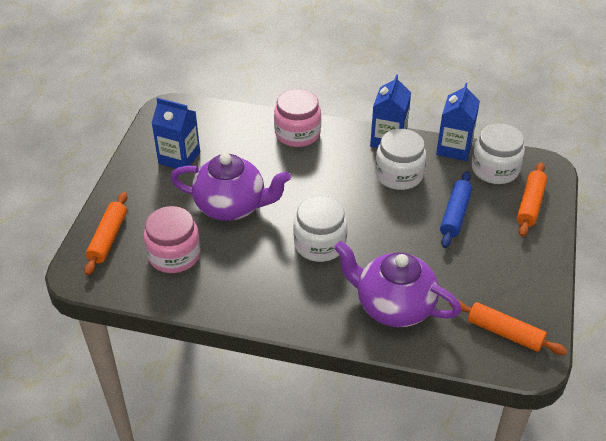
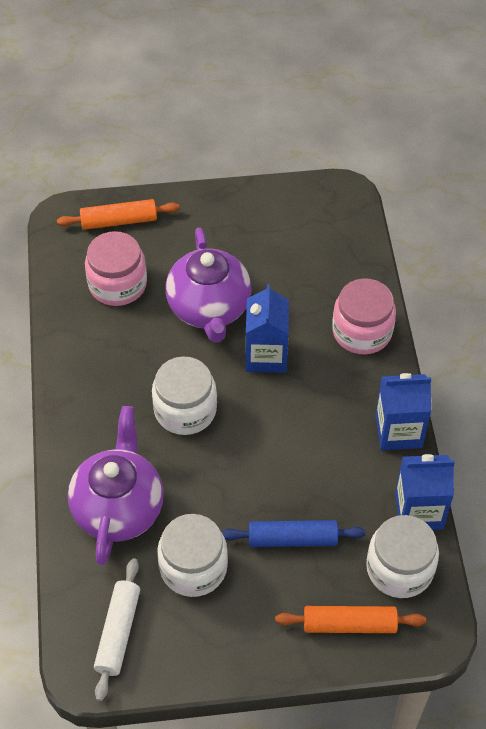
camera: 70 degrees right, 10 degrees up
(179, 158) = (265, 234): blue carton -> blue carton (266, 355)
(399, 175) = (337, 459): white jar -> white jar (193, 567)
(504, 333) = (118, 632): orange rolling pin -> white rolling pin

